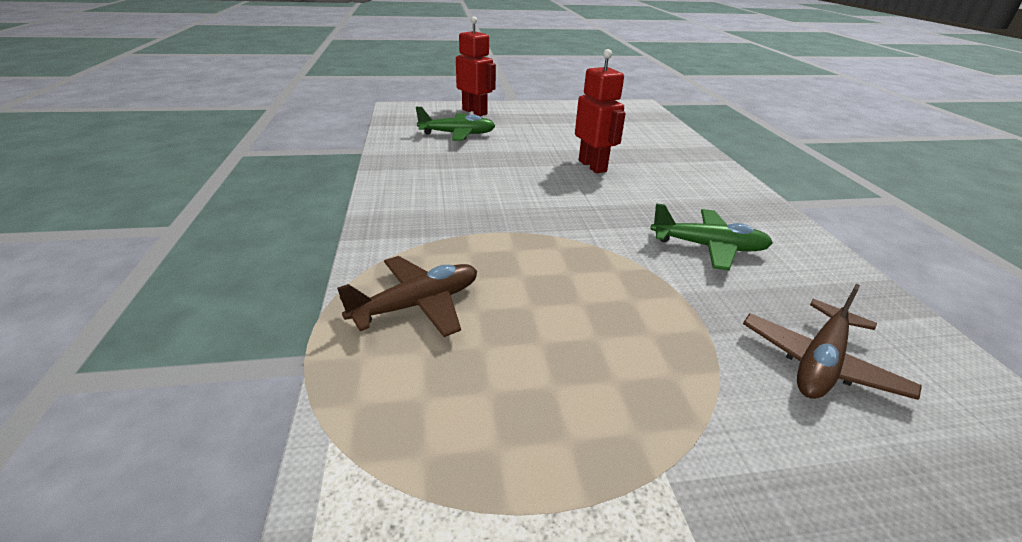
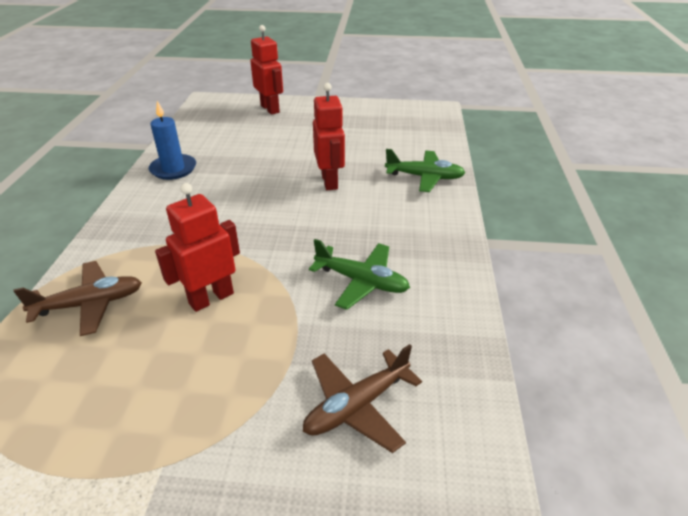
camera: 15 degrees right, 5 degrees up
(412, 167) = (173, 169): none -> blue candle
(457, 134) = (236, 135): green plane -> green plane (424, 177)
(562, 281) = (211, 298): none -> red robot

